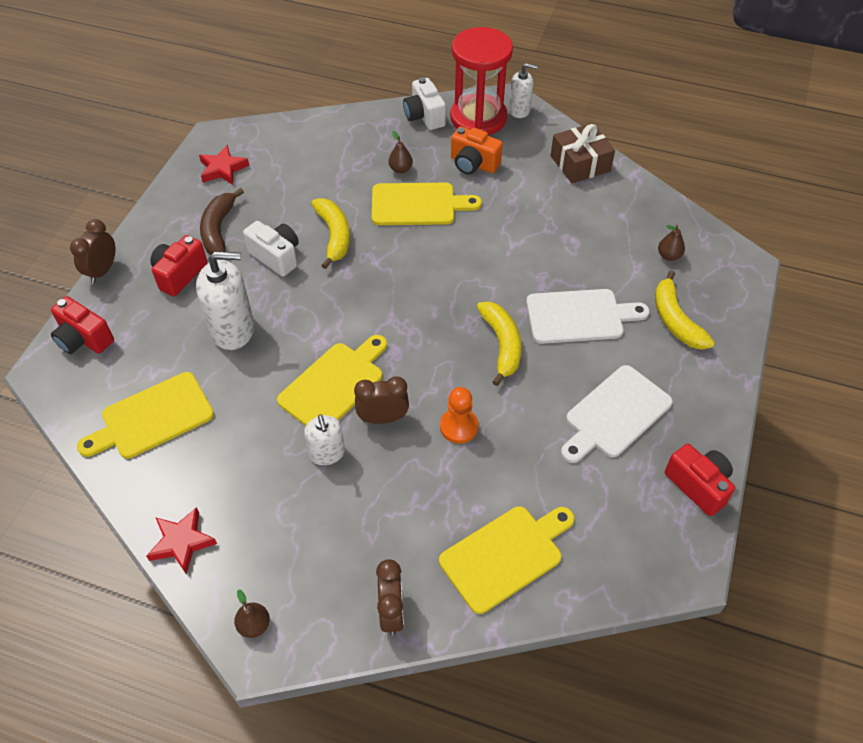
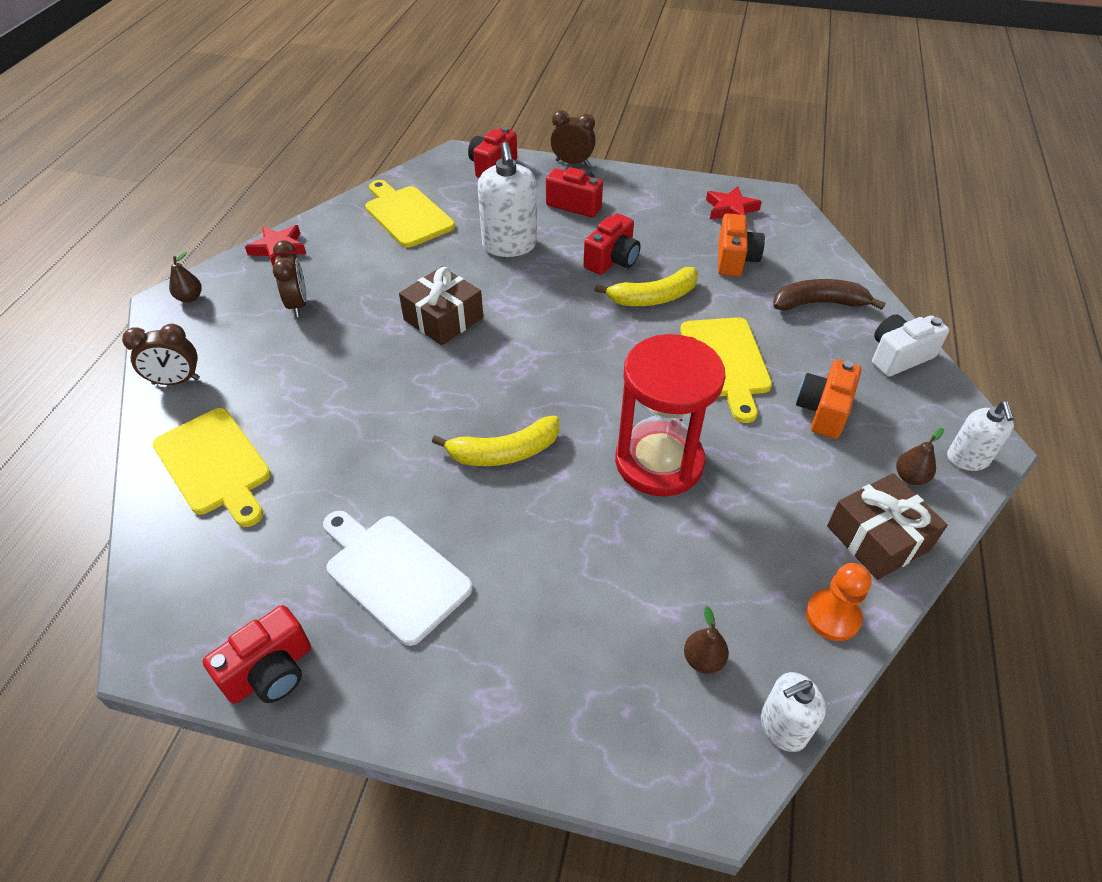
camera: 85 degrees right, 5 degrees down
(218, 229) = (641, 219): brown banana -> brown banana (819, 303)
(276, 256) = (612, 260): white camera -> red camera
(295, 178) = (735, 260): none -> orange camera
(327, 453) = (359, 322): white soap dispenser -> white soap dispenser (783, 727)
(334, 384) = (443, 319): yellow cutting board -> brown gift
(383, 418) = (399, 357): brown clock -> brown clock (298, 304)
(400, 169) = (784, 342): brown pear -> brown pear (910, 477)
(459, 427) = (384, 418): orange pawn -> orange pawn (832, 616)
(478, 118) = (924, 412): red hourglass -> red hourglass (659, 462)
(579, 316) = (560, 535): white cutting board -> none
(675, 320) = (566, 661): yellow banana -> none

